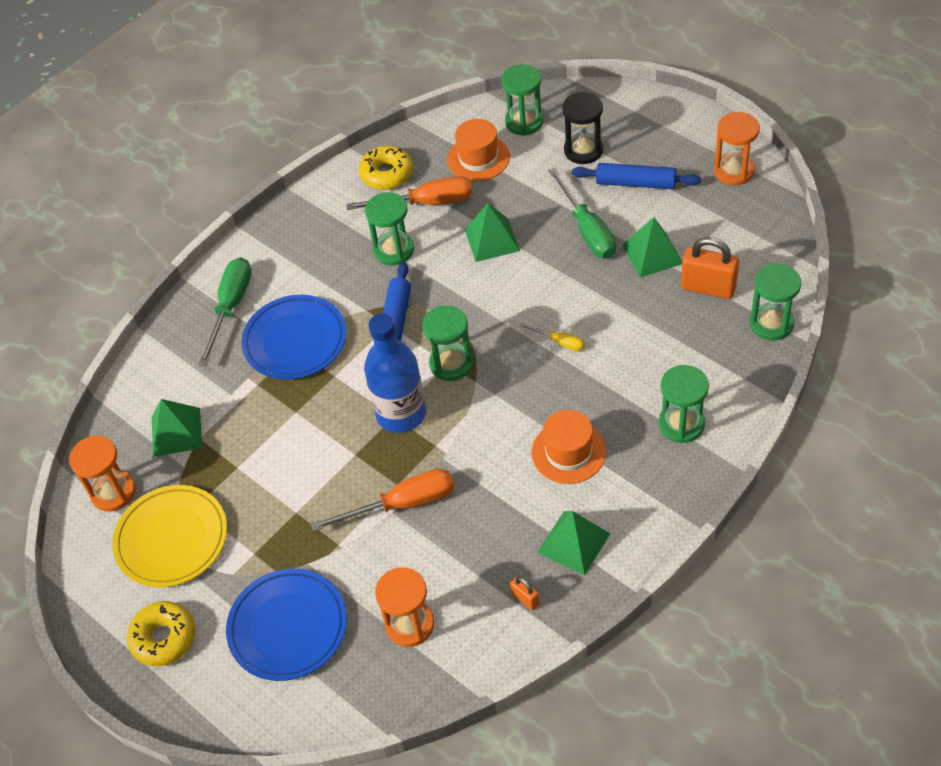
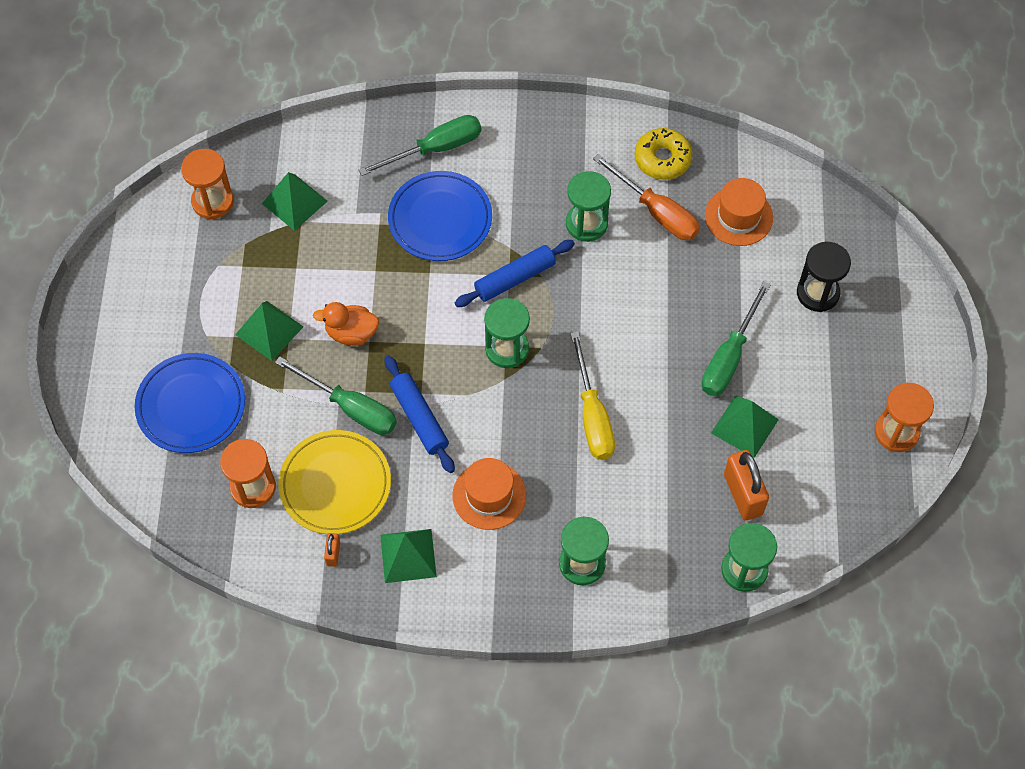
camera: 45 degrees right, 10 degrees up
(164, 638) = (124, 330): yellow donut -> none
(172, 539) = (204, 272): yellow plate -> yellow plate (335, 484)
(335, 463) = (351, 333): none -> orange duck
(401, 414) = (431, 347): blue bottle -> none
(402, 504) = (350, 408): orange screwdriver -> green screwdriver
(492, 240) = (658, 290): green pyramid -> green pyramid (269, 330)
(524, 122) = (811, 223): green hourglass -> none
(559, 342) = (592, 415): yellow screwdriver -> yellow screwdriver, size x1.97
(635, 183) = (814, 360): blue rolling pin -> blue rolling pin (419, 418)

